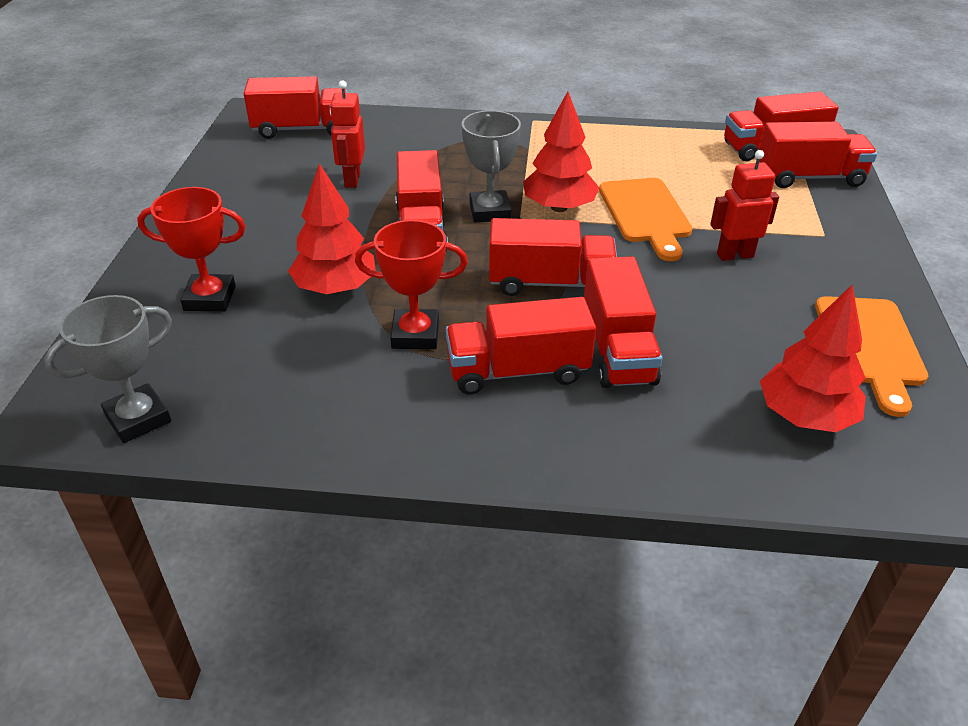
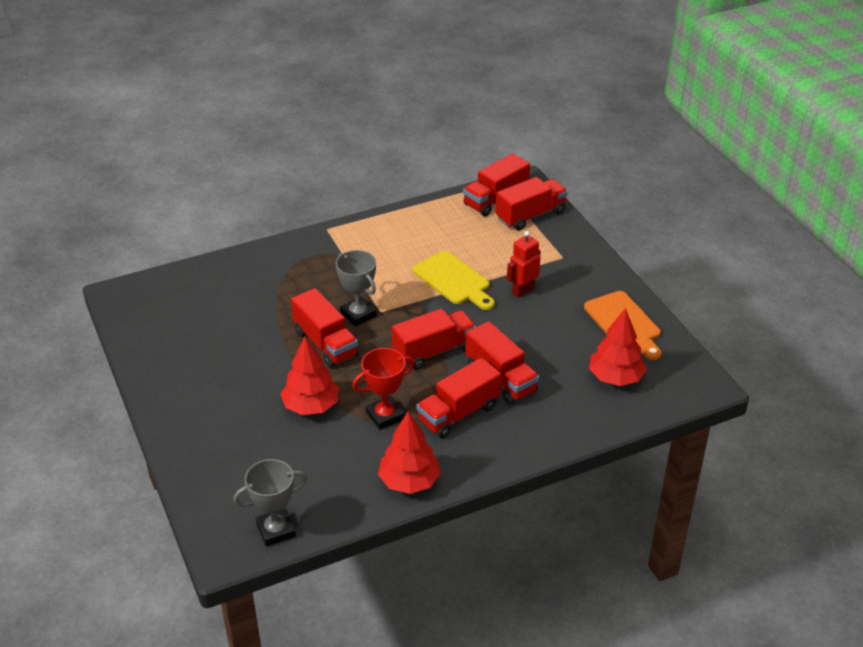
camera: 30 degrees left, 0 degrees up
(138, 418) = (276, 530): grey trophy -> grey trophy turned 45 degrees clockwise
(210, 298) = (240, 444): red trophy -> none
(301, 129) = (169, 296): red truck -> none
(352, 180) = (247, 324): red robot -> none
(559, 207) = (398, 295): red tree -> red tree (409, 481)
(645, 214) = (454, 280): orange cutting board -> yellow cutting board

